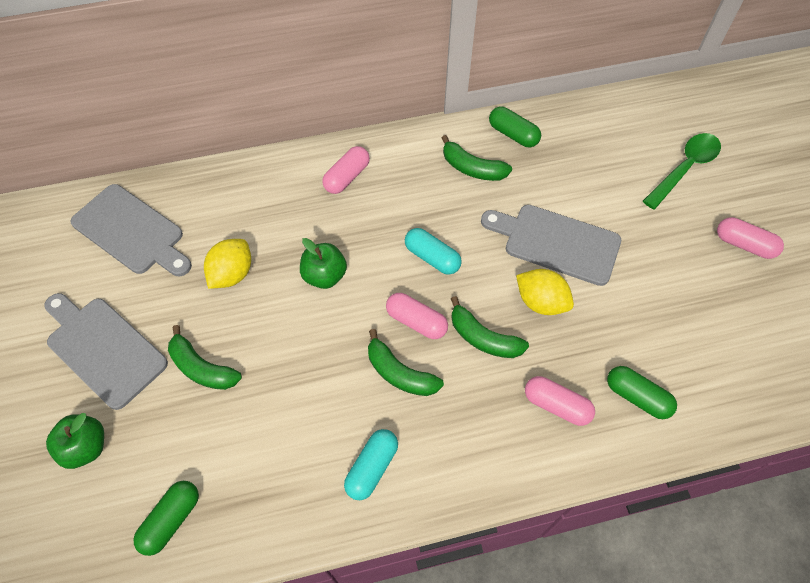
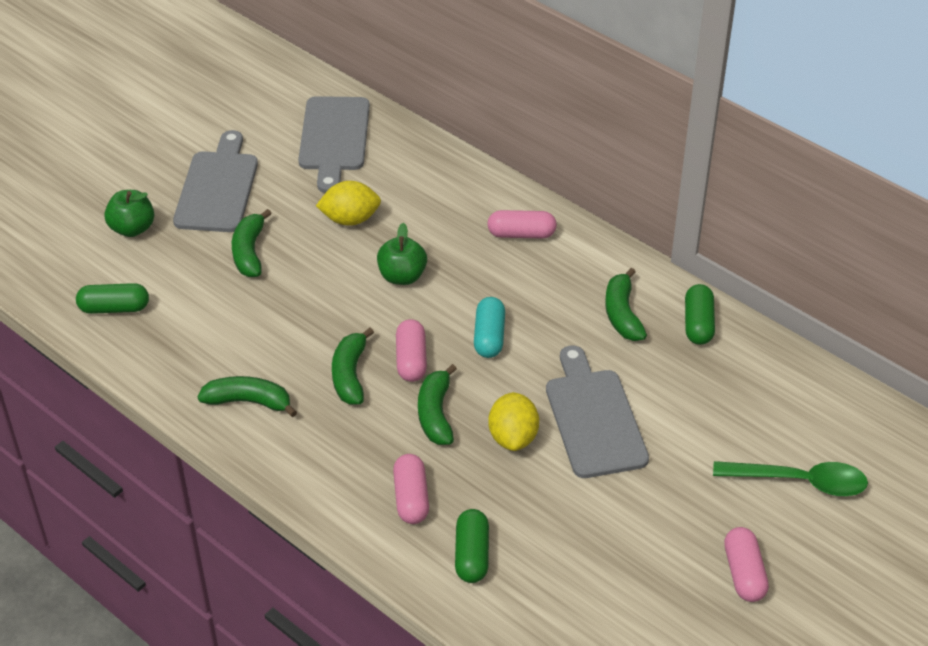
camera: 55 degrees right, 15 degrees down
(372, 468) = (249, 402): turquoise capsule -> green banana

